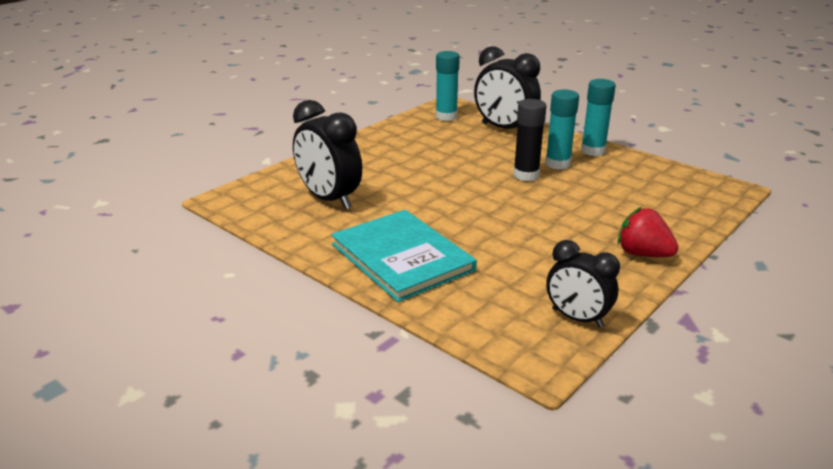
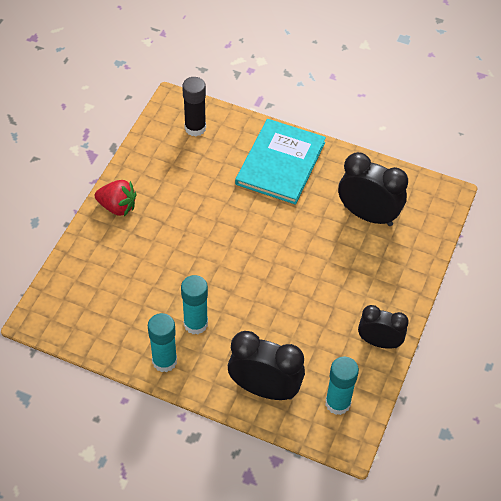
camera: 160 degrees right, 25 degrees up
(402, 257) = (280, 163): turquoise book -> turquoise book turned 75 degrees clockwise
(526, 175) = (221, 295): black glue stick -> black glue stick (195, 128)
(577, 318) = (157, 137): black clock -> black clock (379, 342)

